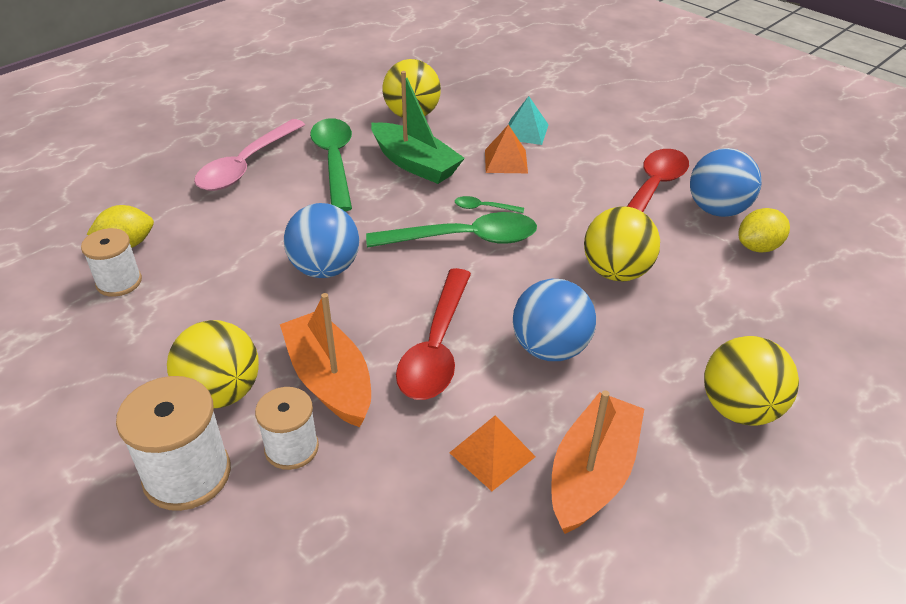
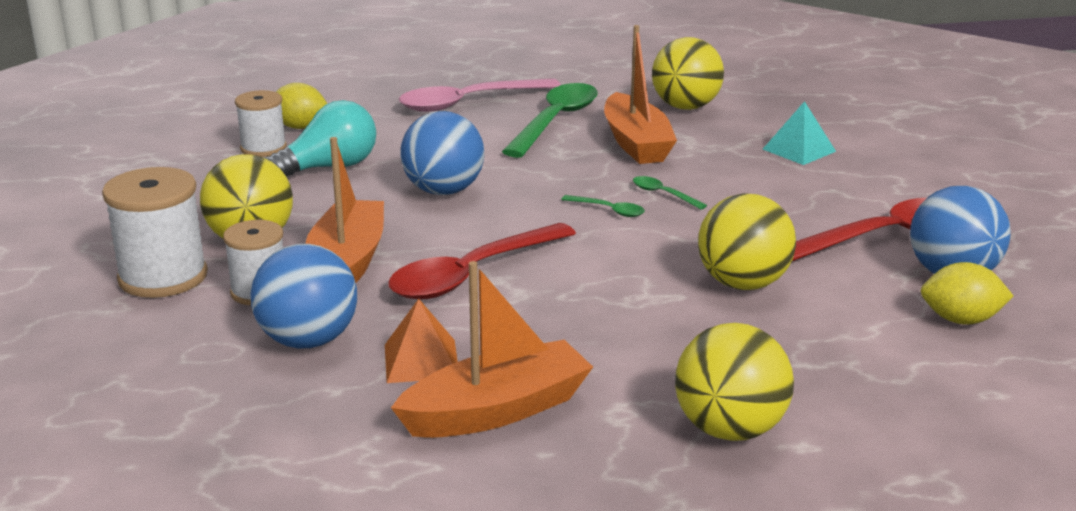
camera: 35 degrees right, 15 degrees down
(203, 281) = (329, 167): none -> turquoise light bulb
(415, 164) = (636, 143): green boat -> orange boat
(464, 239) = (608, 210): green spoon -> green spoon, size x0.43
(505, 161) = (740, 166): orange pyramid -> none
(550, 348) = (583, 313): blue ball -> blue ball (308, 340)

